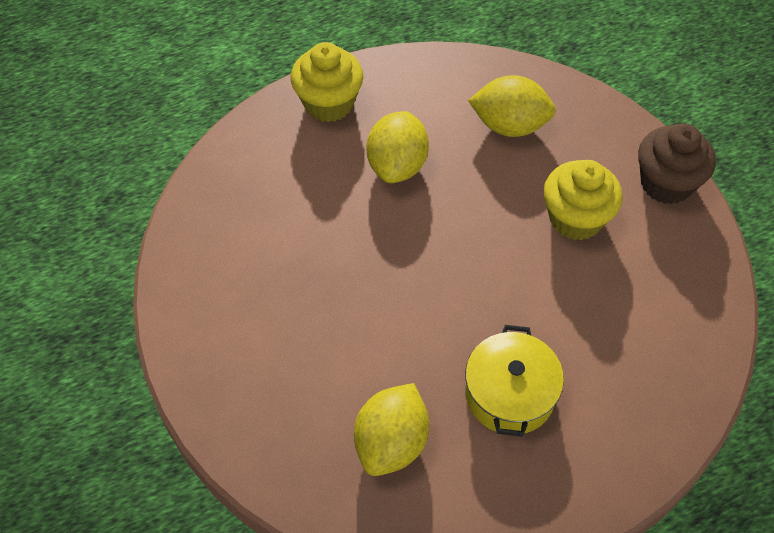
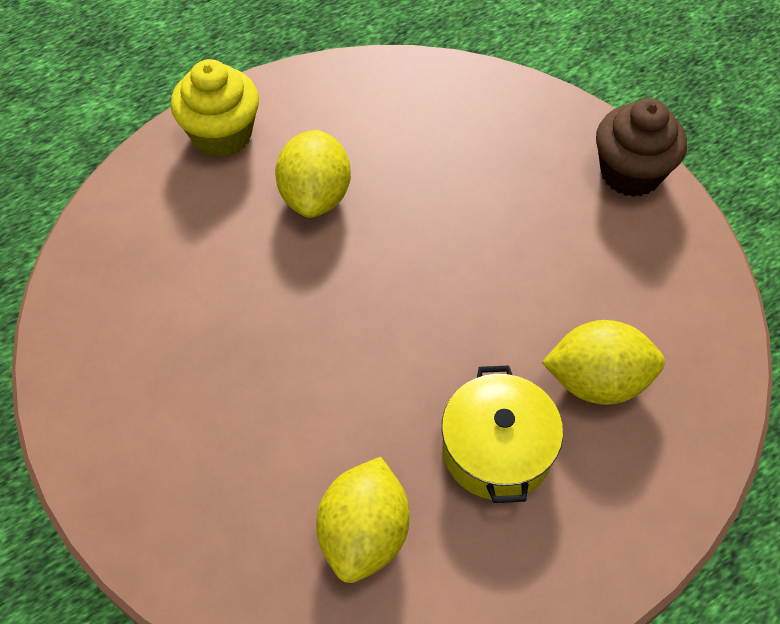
camera: 10 degrees left, 0 degrees up
(509, 125) = (439, 132): yellow lemon -> yellow lemon (597, 381)
(575, 218) = (535, 228): yellow cupcake -> none

